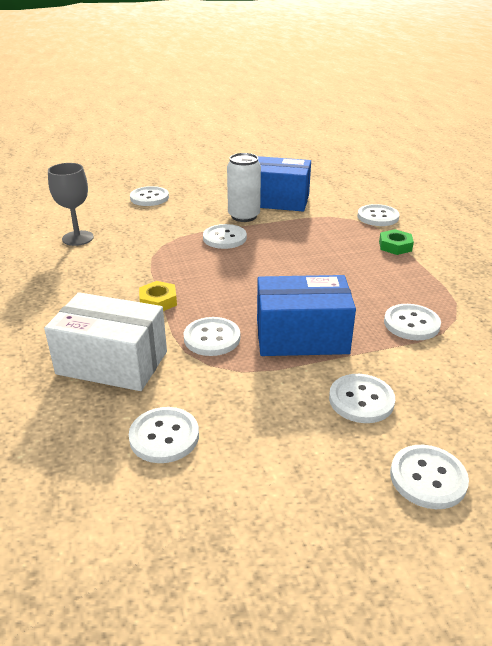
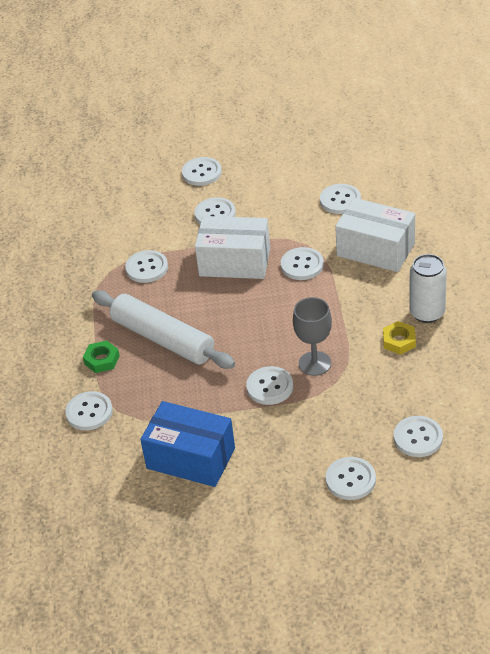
camera: 165 degrees left, 10 degrees up
(78, 238) = (428, 400): grey goblet -> grey goblet (314, 363)
(92, 218) = (418, 438): none -> white button
(158, 301) = (342, 304): yellow nut -> yellow nut (399, 341)
(244, 216) = (240, 427): white can -> white can (427, 313)
(301, 336) = (234, 262): blue box -> white box
(345, 263) = (163, 339): none -> white rolling pin

